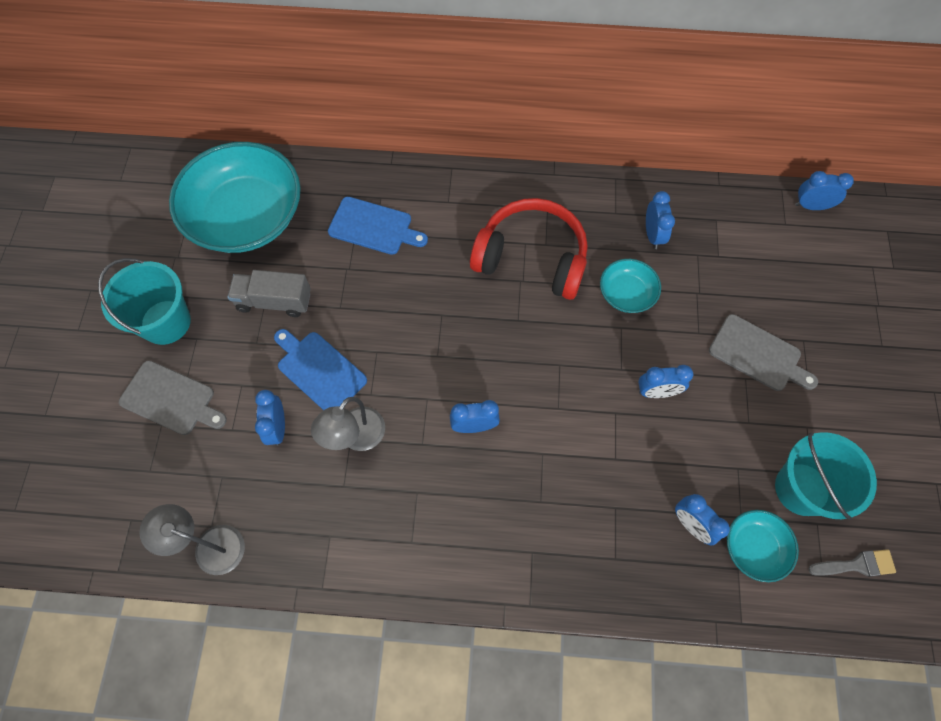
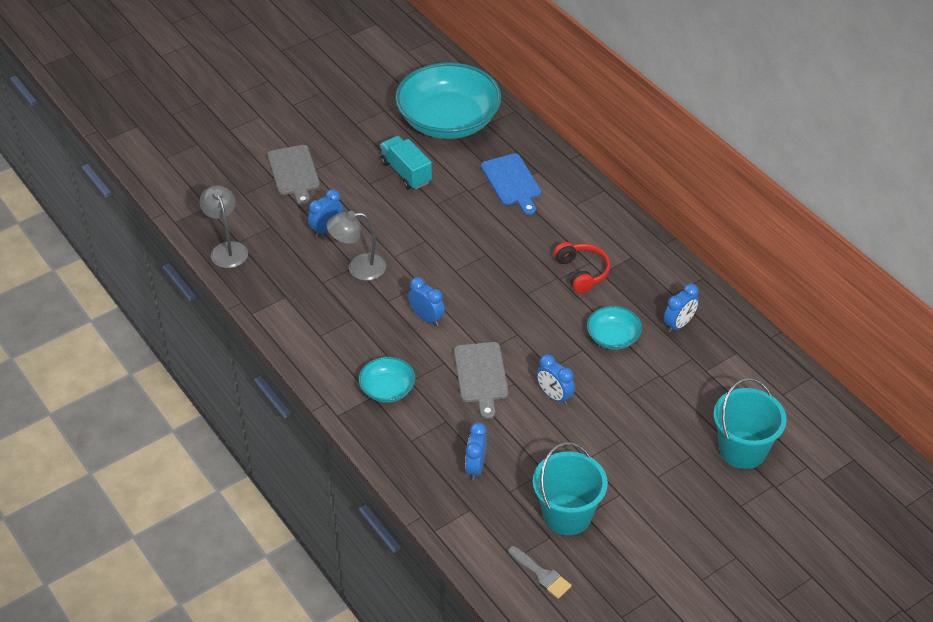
camera: 50 degrees right, 20 degrees down
(166, 322) = (338, 136): turquoise bucket -> turquoise bucket (742, 450)
(274, 301) = (406, 172): grey truck -> turquoise truck
(319, 370) = (383, 223): blue cutting board -> none
(531, 258) = (582, 272): red headphones -> red headphones, size x0.57
(754, 548) = (494, 510): turquoise bowl -> turquoise bowl (387, 389)
(758, 354) = (648, 436): grey cutting board -> grey cutting board (481, 375)
(811, 206) = (818, 401): blue clock -> none

